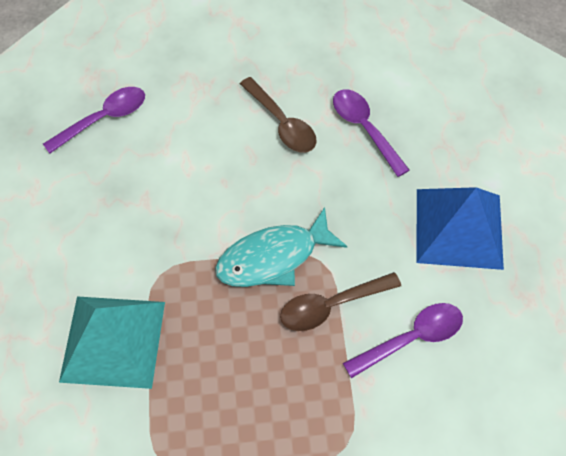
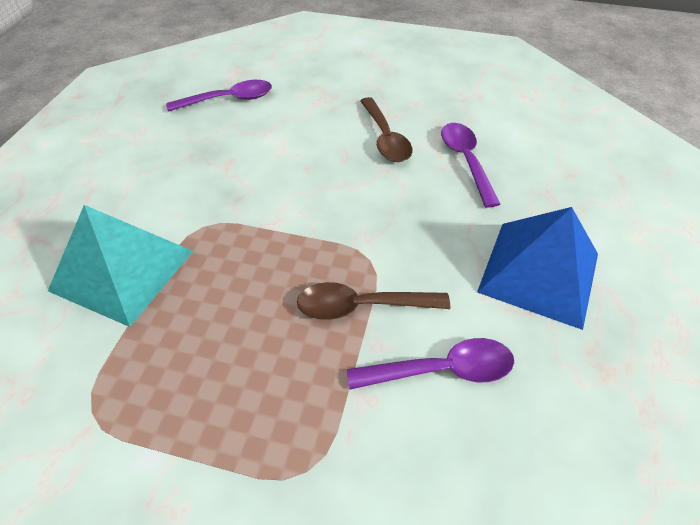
camera: 20 degrees right, 10 degrees down
(273, 258) = (322, 243): turquoise fish -> none

